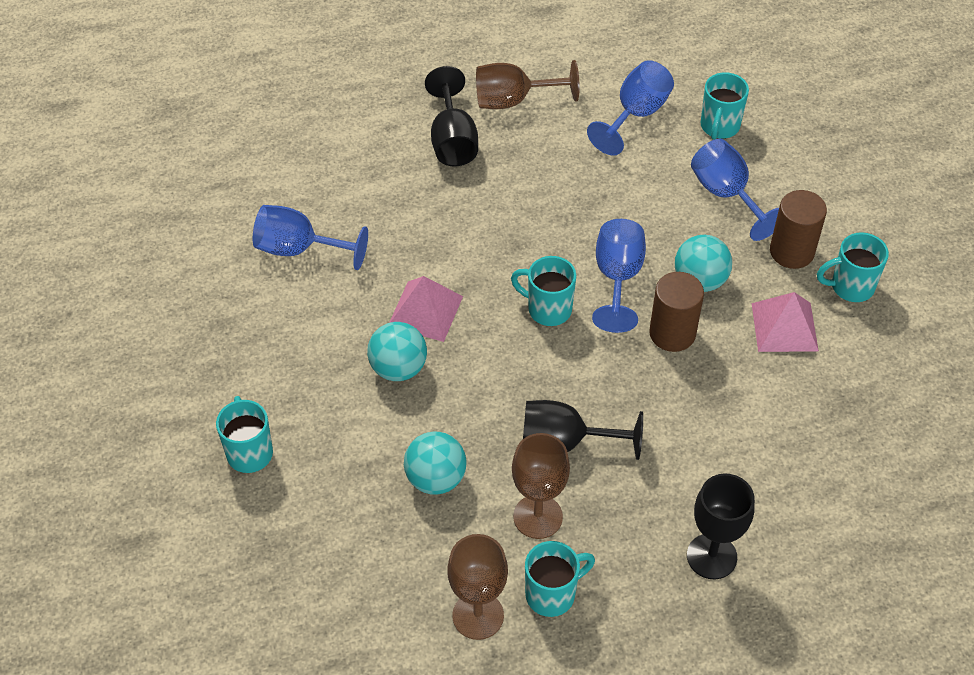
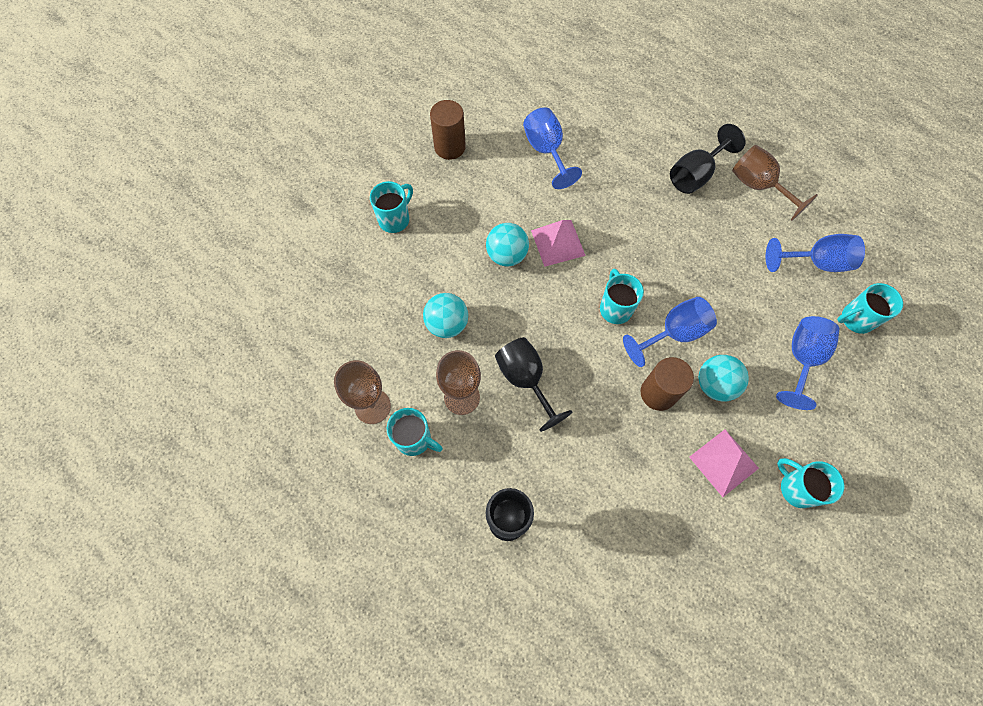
camera: 55 degrees right, 15 degrees up
(791, 251) = (791, 430): brown cylinder -> brown cylinder (450, 147)

